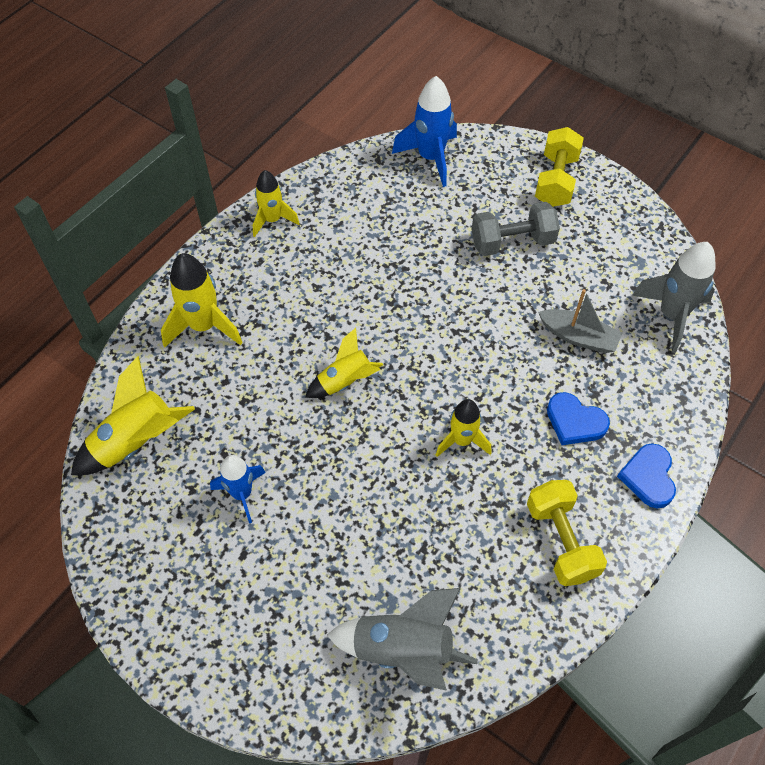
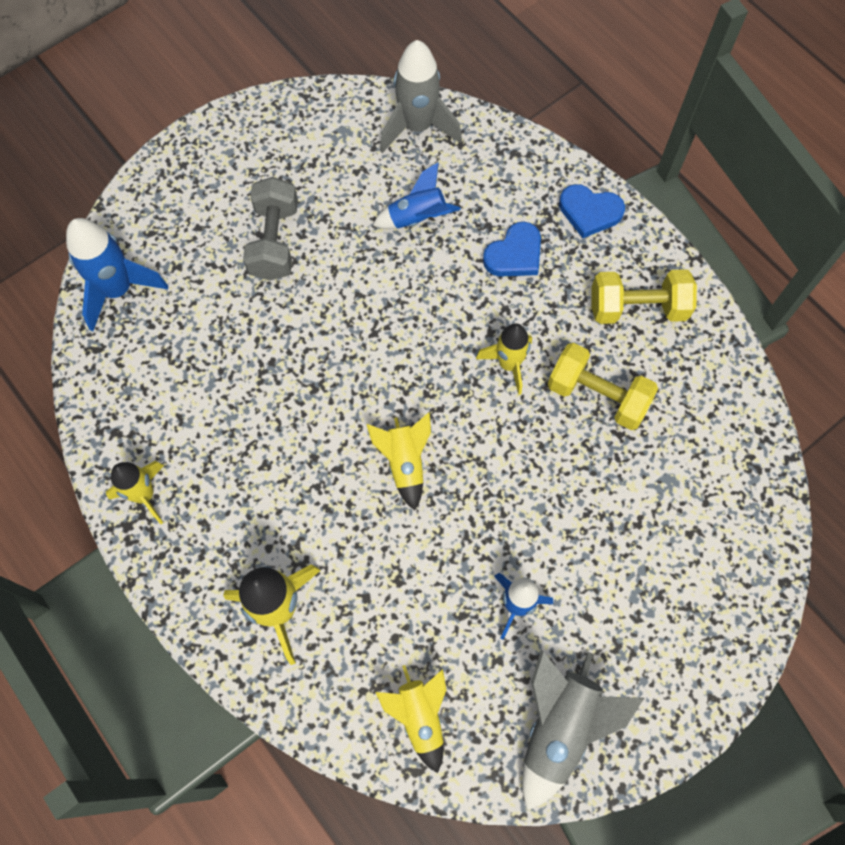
camera: 75 degrees left, 10 degrees up
(136, 442) = (419, 717): yellow rocket -> yellow rocket, size x0.66
(403, 649) = (718, 480): grey rocket -> grey rocket (559, 727)
(556, 180) = (205, 172): yellow dumbbell -> yellow dumbbell (597, 396)
(578, 337) = (417, 218): grey boat -> blue rocket

